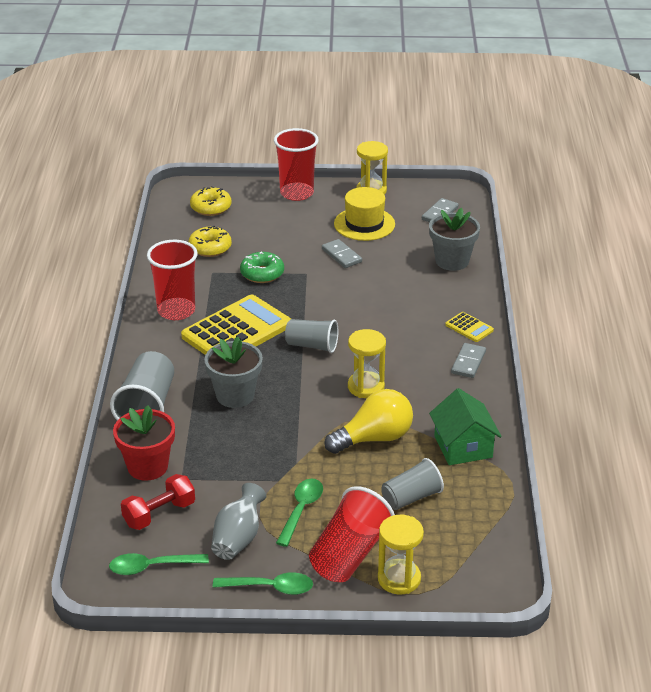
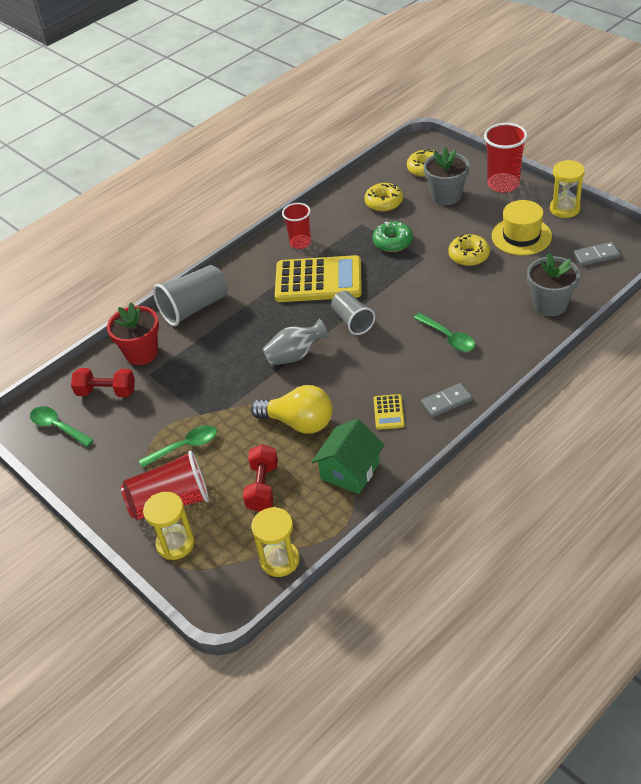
camera: 50 degrees right, 10 degrees up
(176, 311) = (300, 243): red cup -> red cup, size x0.66
(235, 395) = (255, 331): grey flower pot -> grey flower pot (446, 196)
(238, 539) = (124, 441): grey vase -> grey vase (295, 355)
(270, 587) = (98, 491): green spoon -> green spoon (448, 338)
(341, 255) = (469, 255): grey domino -> yellow donut
(366, 387) = (346, 377): yellow hourglass -> yellow hourglass (280, 560)
(411, 498) = (262, 487): grey cup -> red dumbbell
(469, 327) = (486, 372): yellow calculator -> yellow calculator (389, 412)

